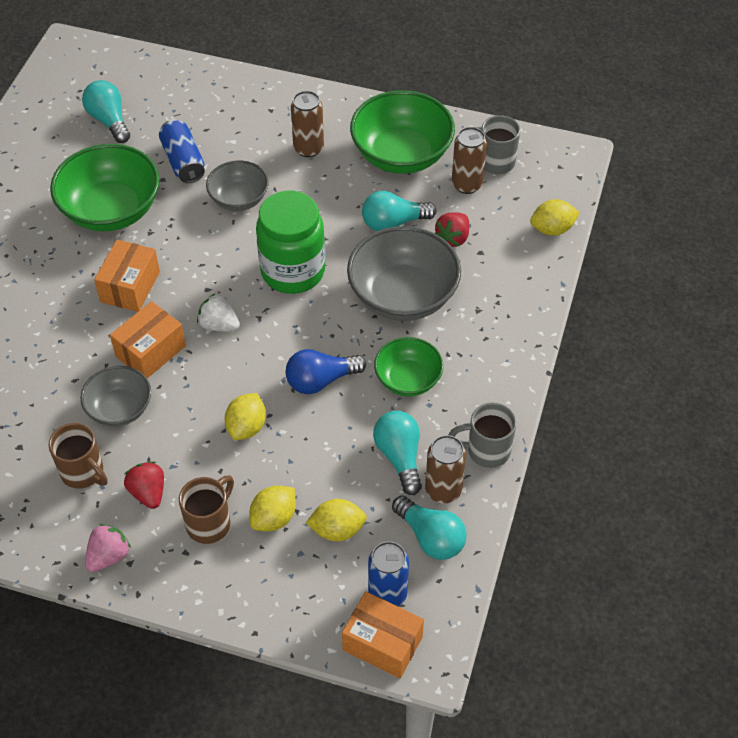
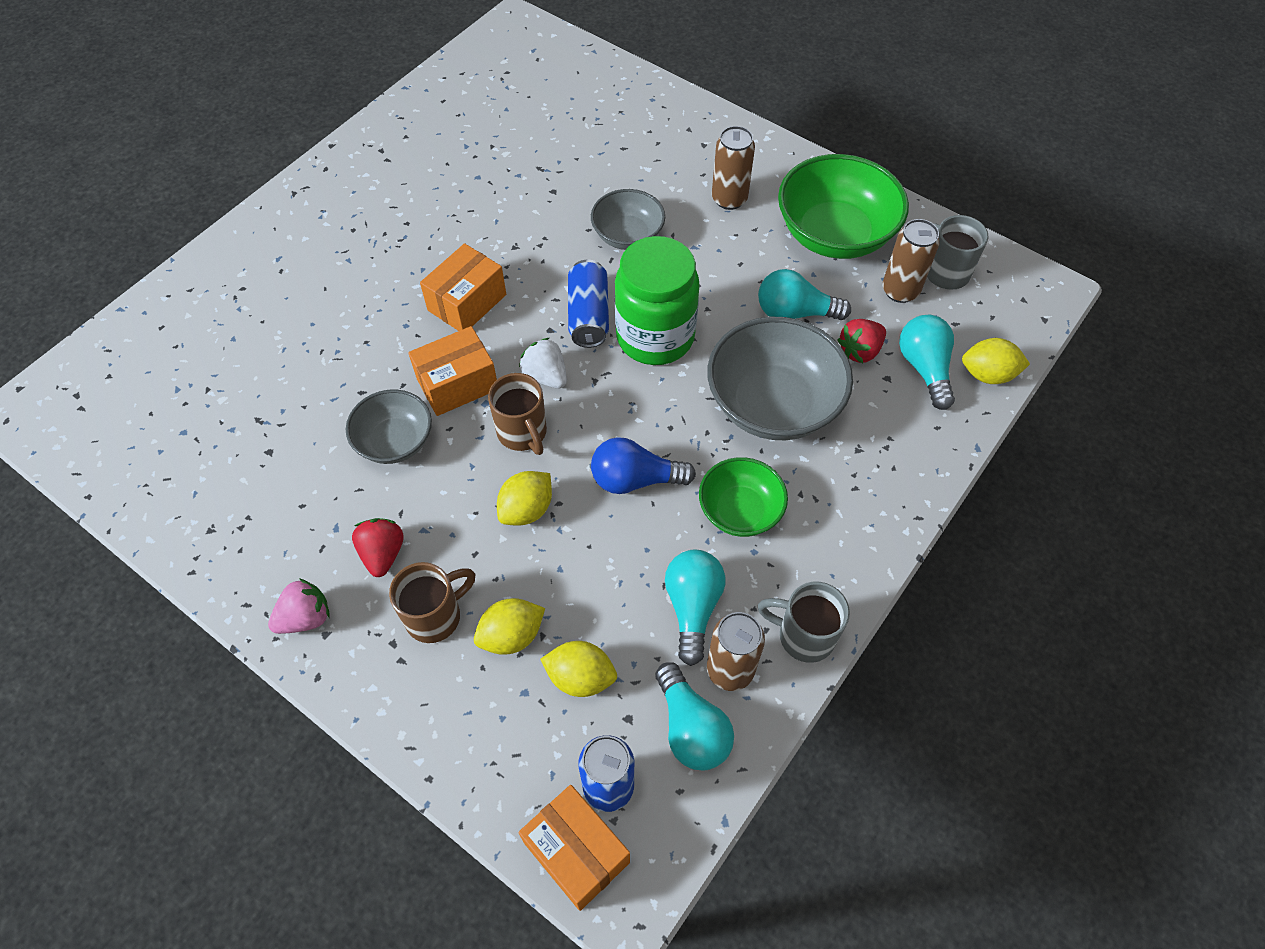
camera: 20 degrees right, 5 degrees up
(83, 472) = (323, 505): brown mug -> brown mug (523, 433)
(109, 120) = (523, 111): turquoise light bulb -> turquoise light bulb (924, 368)
(111, 210) = (484, 210): green bowl -> none
(183, 161) = (584, 177): blue can -> blue can (588, 315)

